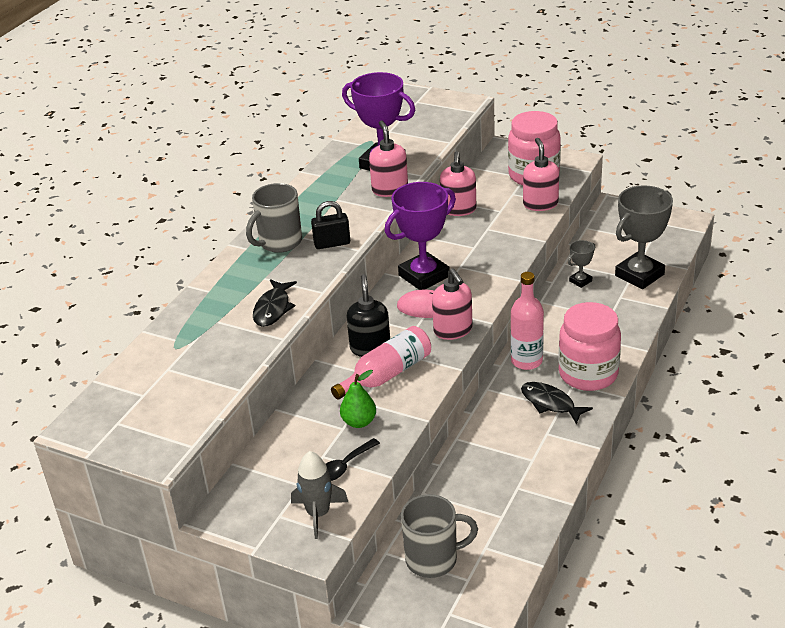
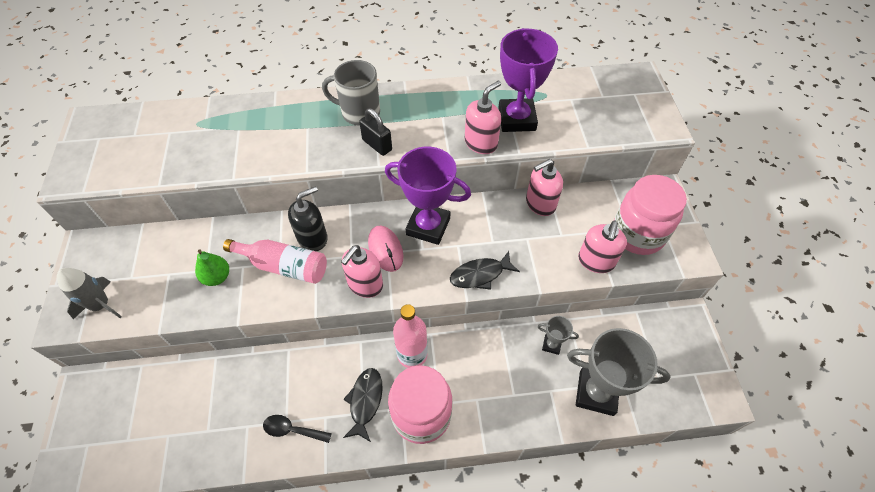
camera: 55 degrees right, 20 degrees up
(273, 309) = (269, 153): black fish -> black fish (480, 275)
(344, 466) = (161, 294): black spoon -> black spoon (292, 430)
(433, 559) = (143, 403): grey mug -> none
(540, 204) = (596, 261): pink soap dispenser -> pink soap dispenser turned 150 degrees clockwise

